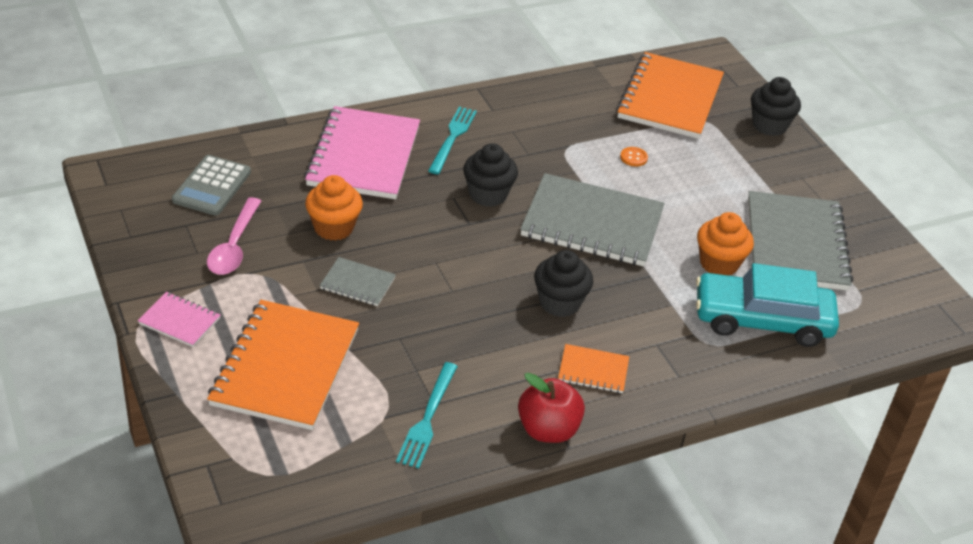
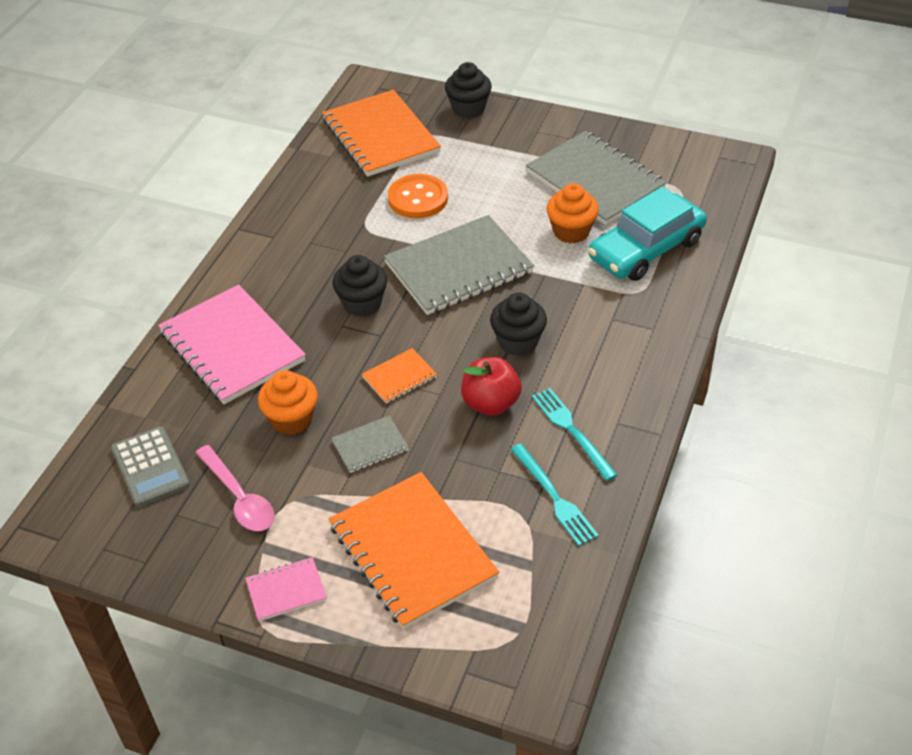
camera: 40 degrees left, 5 degrees up
(452, 138) = (276, 281): turquoise fork -> turquoise fork (572, 431)
(548, 430) = (633, 435): red apple -> red apple (490, 403)
(593, 370) = (602, 370): orange notebook -> orange notebook (399, 377)
(633, 157) = (418, 198): orange button -> orange button, size x2.27

